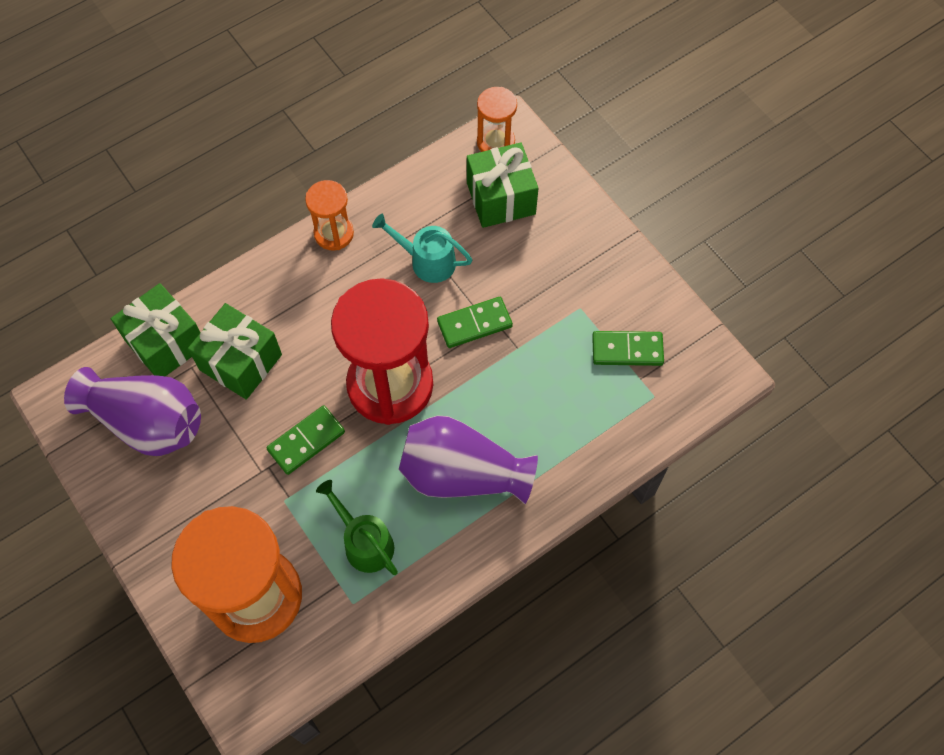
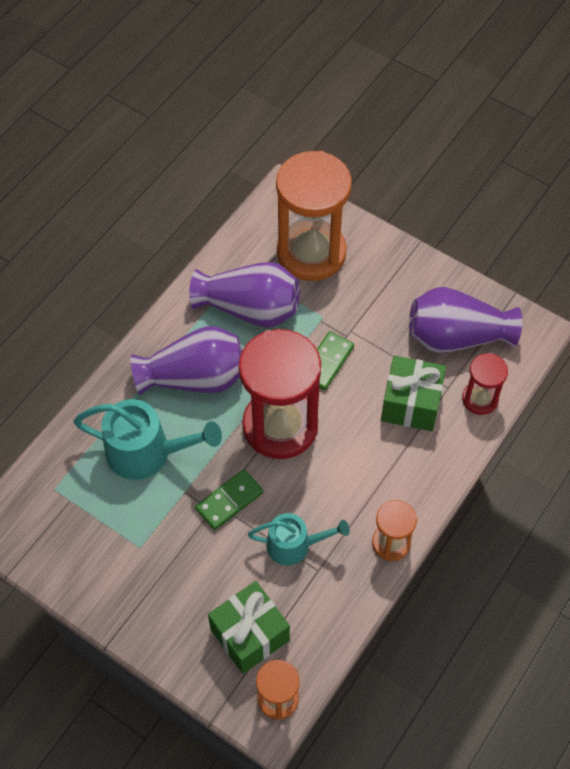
camera: 160 degrees right, 5 degrees down
(166, 343) = (480, 399): green gift -> red hourglass
(364, 542) = (250, 309): green watering can -> purple vase
(543, 403) = (147, 452): none -> turquoise watering can
(627, 350) = (87, 522): green domino -> none

